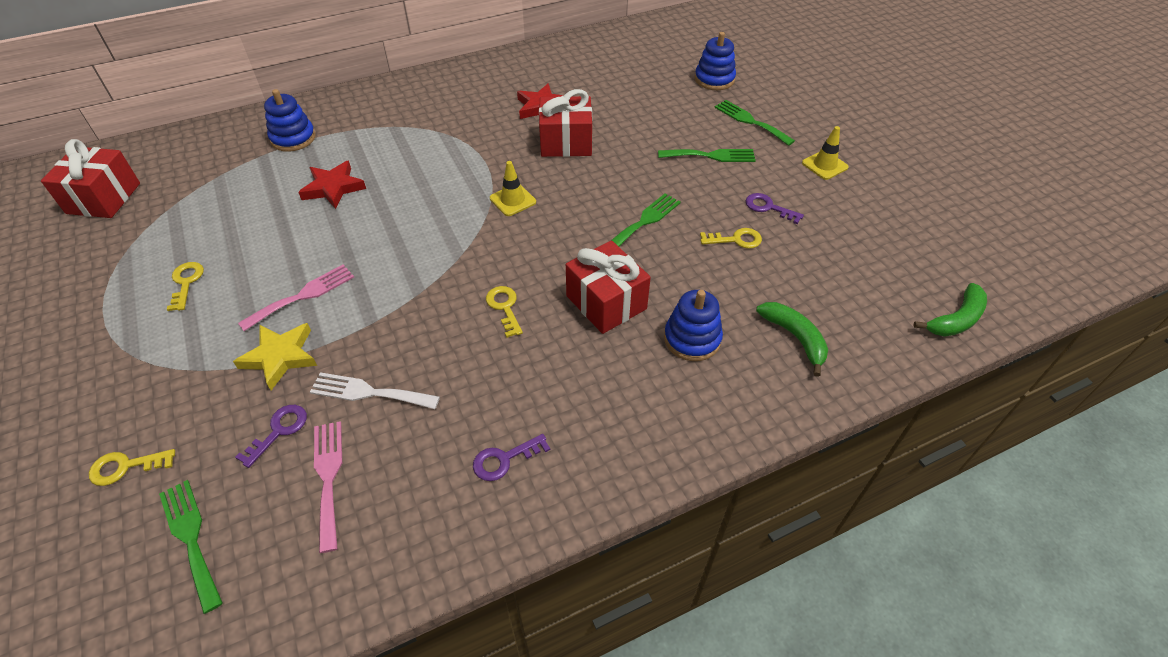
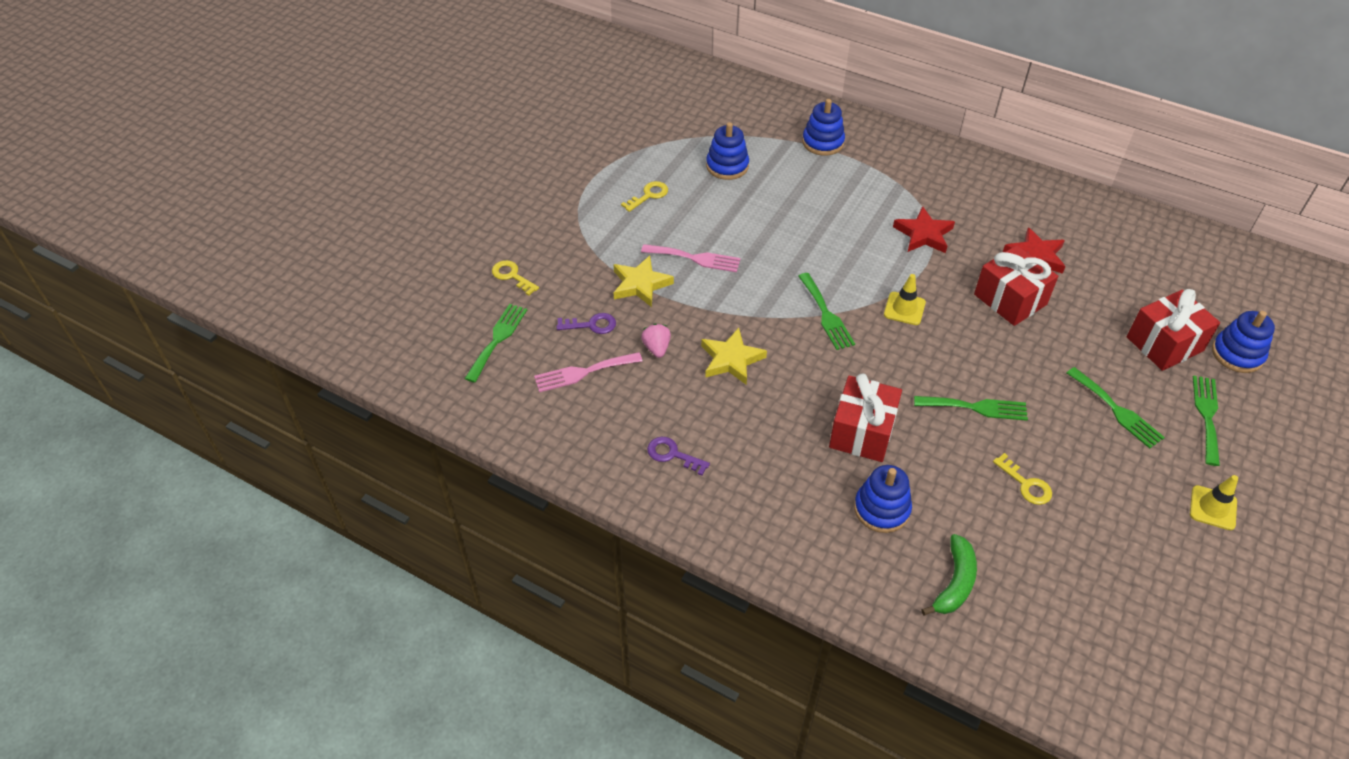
camera: 55 degrees right, 0 degrees up
(103, 198) = (670, 102): red gift -> red gift (1164, 344)
(232, 208) = (727, 166): none -> blue stacking toy
(328, 477) = (583, 372): pink fork -> pink fork turned 150 degrees counterclockwise
(333, 188) = (801, 200): red star -> red star (924, 234)
(369, 392) = (656, 348): white fork -> pink strawberry
(444, 342) = (731, 359): none -> yellow star
(467, 248) = (826, 314): none -> green fork
(504, 308) = (794, 373): yellow key -> none
(768, 208) = (1096, 489): purple key -> none
(956, 319) = (1108, 707): green banana -> none

